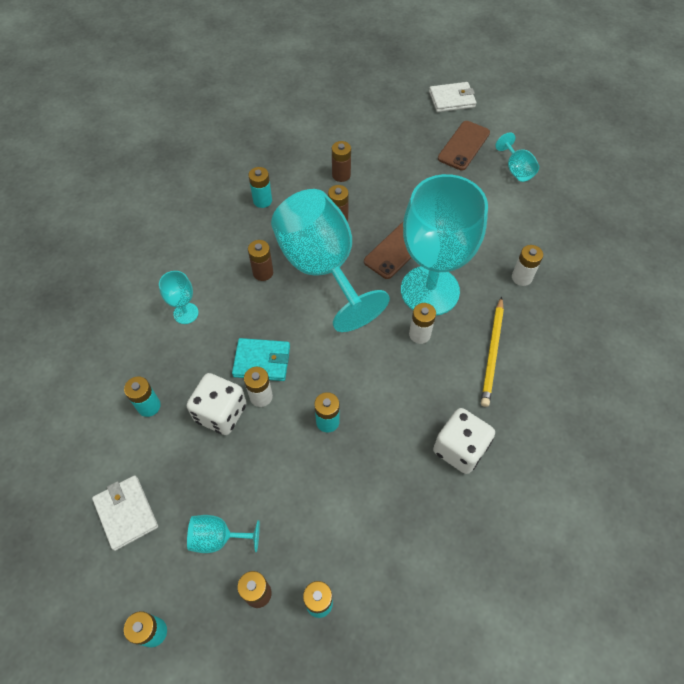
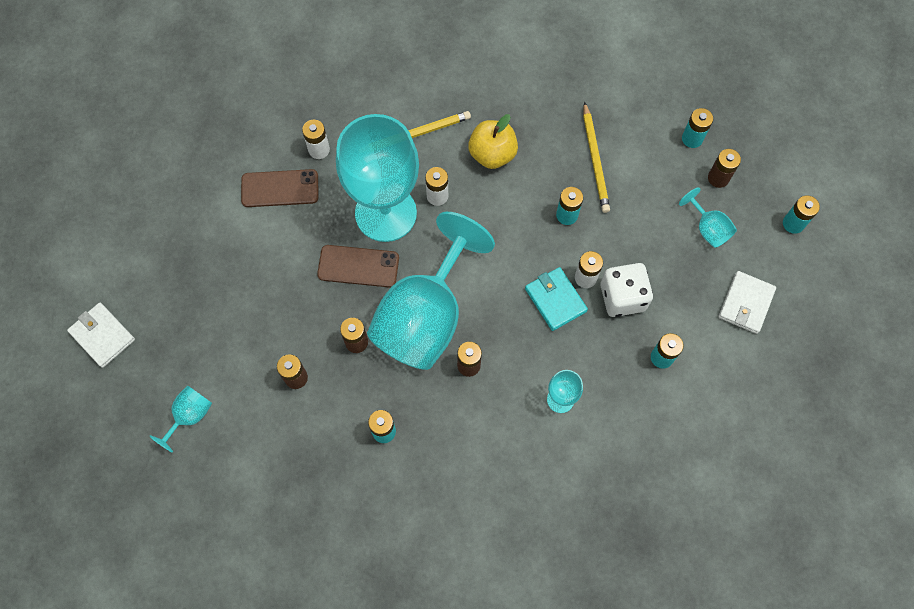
camera: 125 degrees left, 10 degrees up
(363, 486) = (595, 160): none -> yellow pencil
(431, 401) = (492, 154): none -> yellow apple
(459, 449) = (517, 114): white dice -> none
(463, 146) = (173, 284): brown phone -> brown phone (280, 189)
(516, 169) = (179, 218): turquoise goblet -> turquoise goblet (189, 416)

